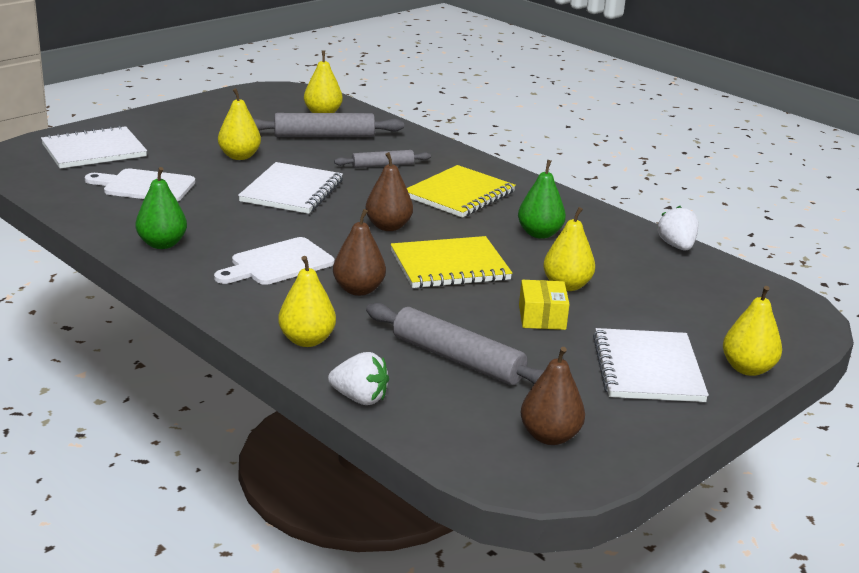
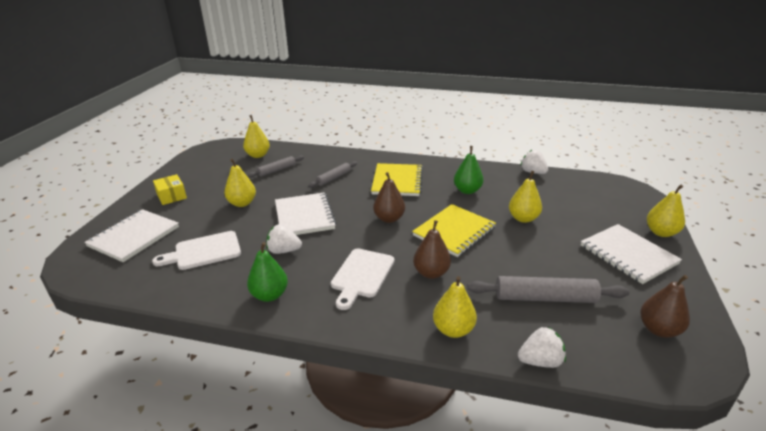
camera: 30 degrees left, 5 degrees up
(226, 214) = (284, 251): none -> white strawberry
(324, 136) = (277, 170): grey rolling pin -> grey rolling pin, size x0.59
(542, 317) = (541, 245): yellow box -> yellow box (171, 196)

